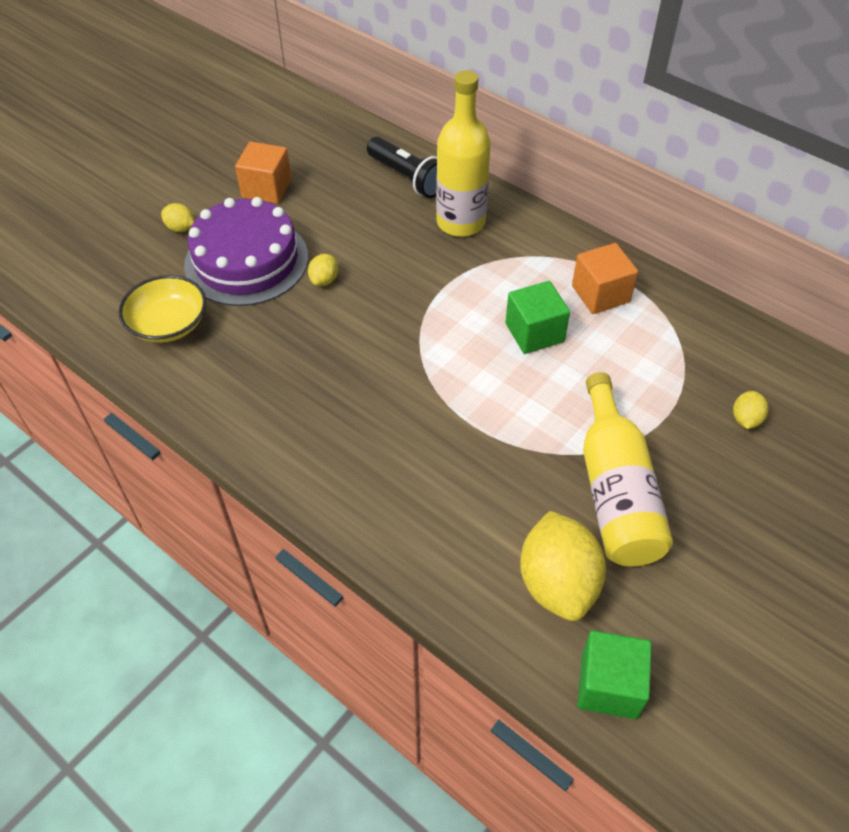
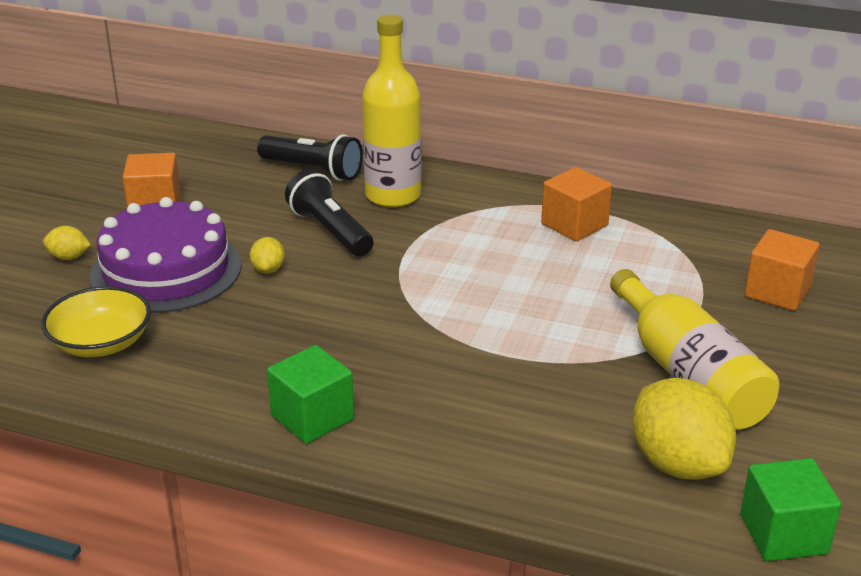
camera: 20 degrees left, 20 degrees down
(391, 250) = (330, 231): none -> black flashlight
(534, 332) = (526, 268): green cube -> green cube (312, 417)
(745, 419) = (777, 291): yellow lemon -> orange cube

